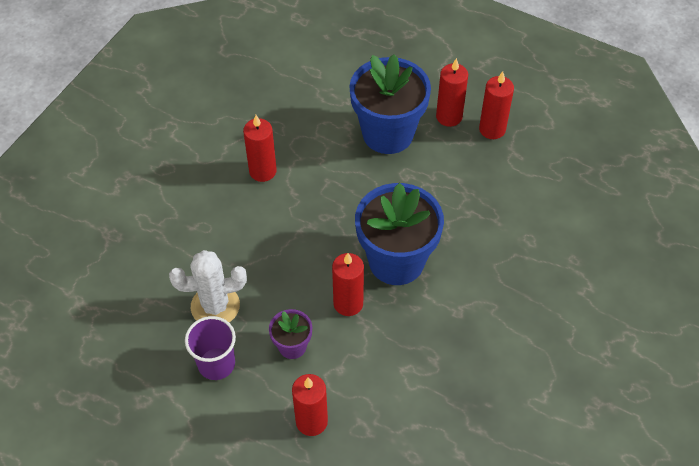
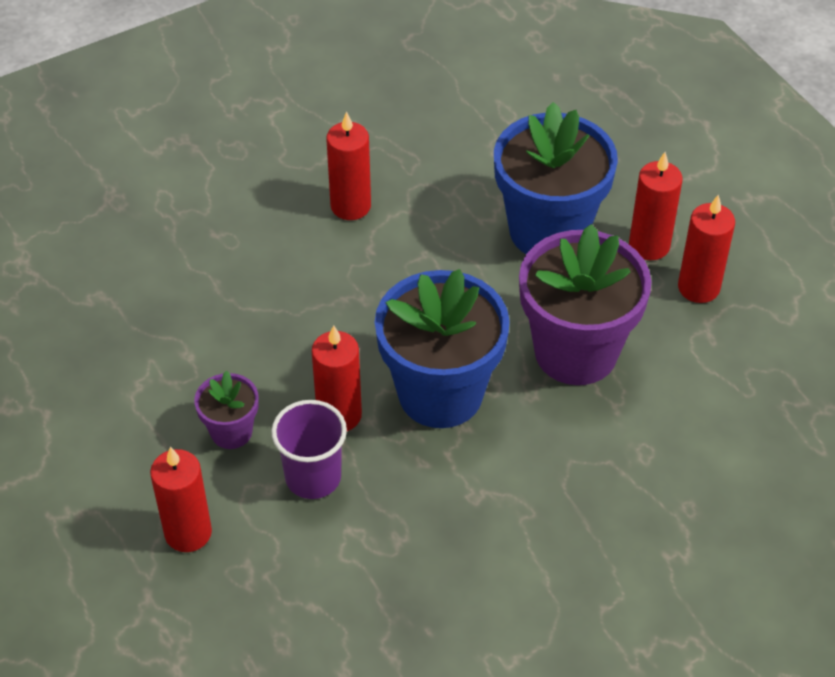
camera: 30 degrees right, 5 degrees down
(215, 306) = (174, 339): white cactus -> none
(216, 364) = (125, 407): purple cup -> purple cup (313, 477)
(453, 199) = (576, 352): none -> purple flower pot

